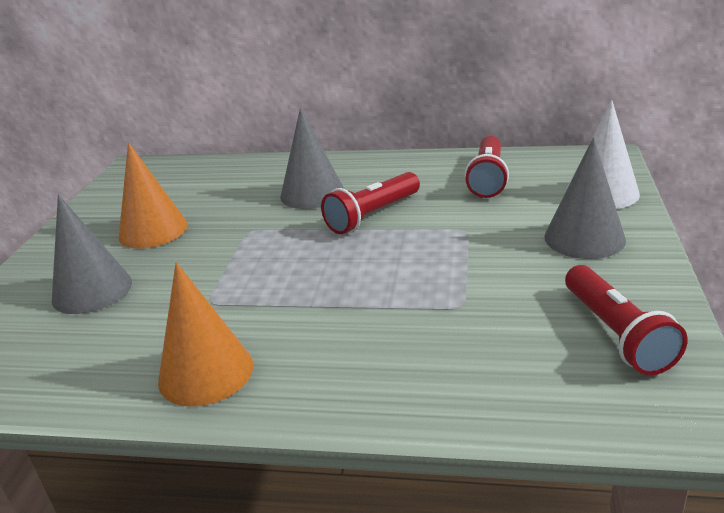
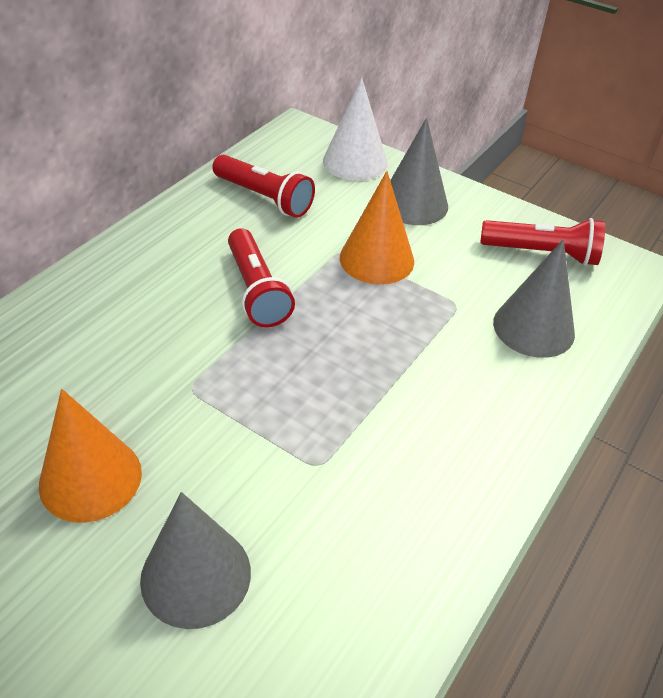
camera: 70 degrees left, 15 degrees up
(206, 372) = (445, 500): orange cone -> orange cone (376, 259)
(312, 193) = (156, 312): grey cone -> grey cone (533, 327)

